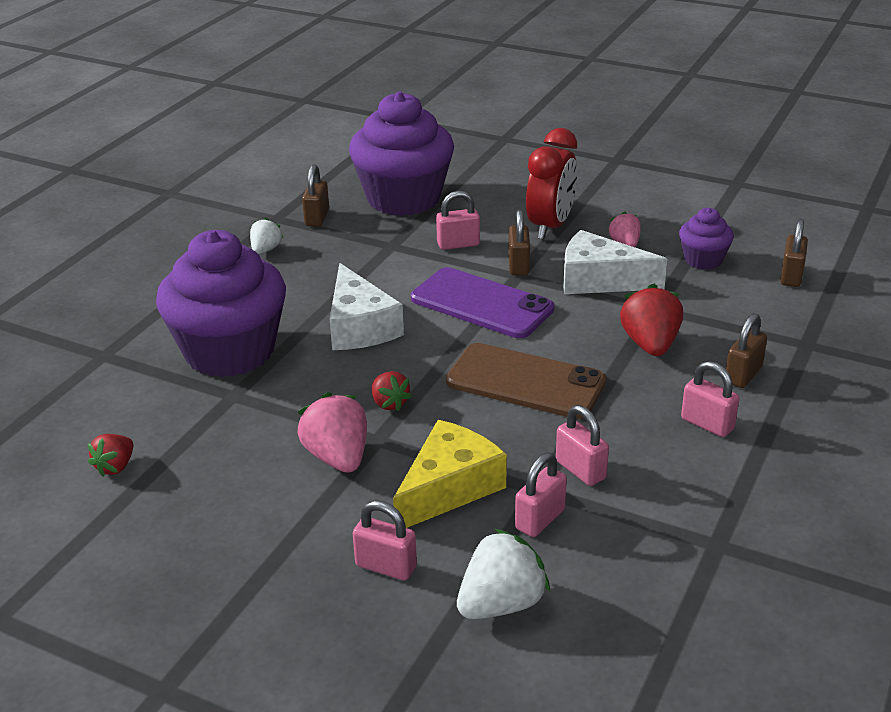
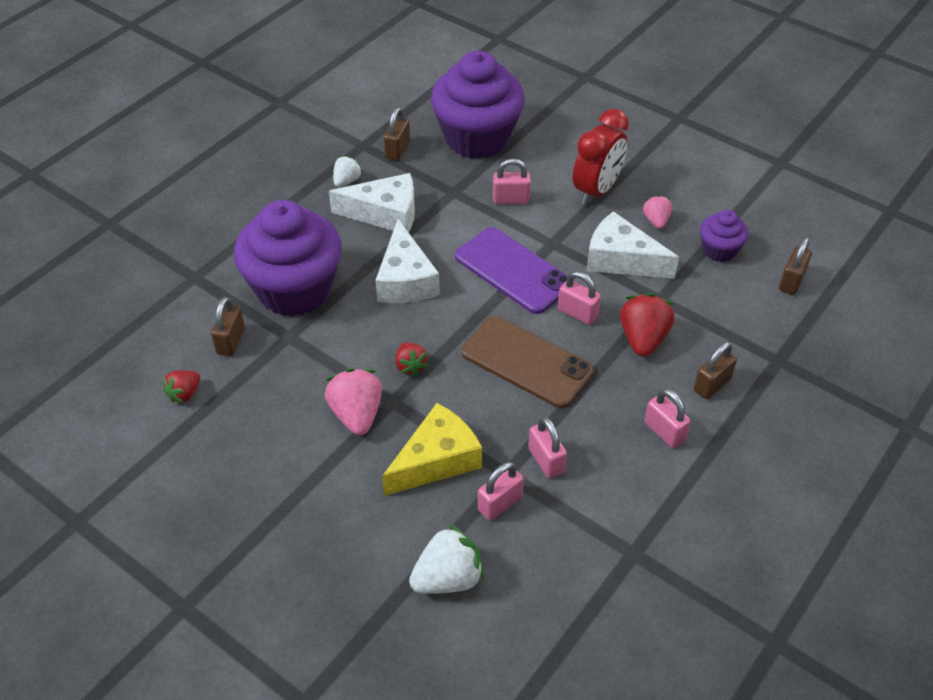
camera: 10 degrees right, 15 degrees up
(319, 272) = (385, 214): none -> white cheese
(386, 566) = (369, 527): pink padlock -> pink padlock (577, 313)
(518, 265) = (556, 232): brown padlock -> brown padlock (231, 341)

